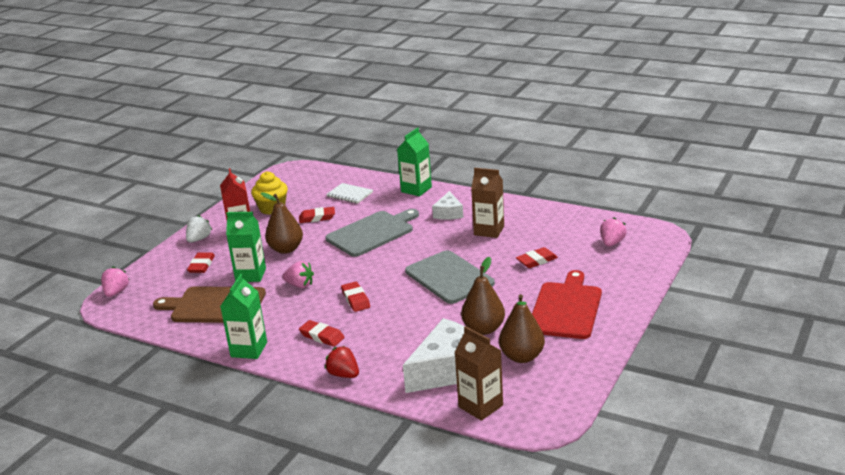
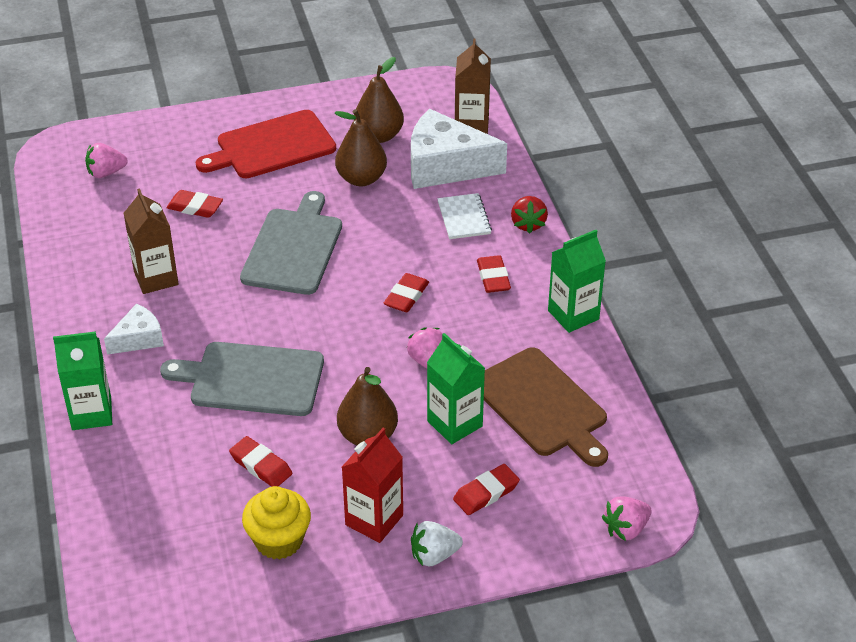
camera: 135 degrees left, 15 degrees up
(349, 194) = (163, 479): white notebook -> white notebook (464, 218)

